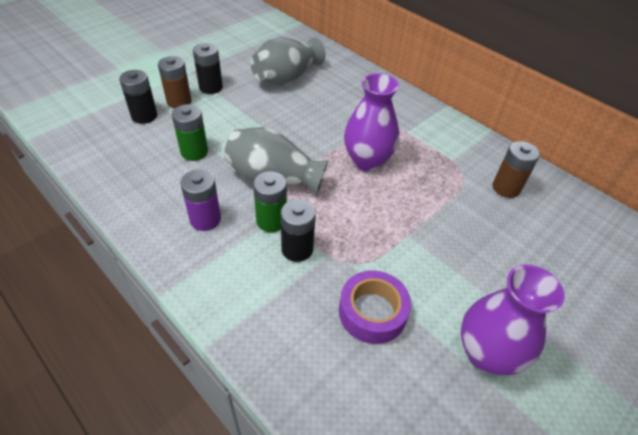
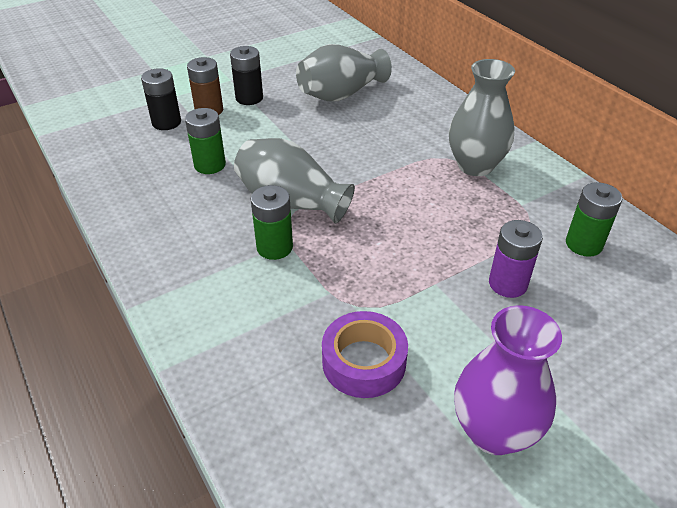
camera: 15 degrees right, 5 degrees down
(205, 219) = (200, 237): purple battery -> purple battery (508, 284)
(297, 249) = (295, 281): black battery -> none
(367, 161) = (410, 194): purple vase -> none
(409, 131) = (475, 166): none -> grey vase
(506, 188) = (583, 244): brown battery -> green battery

